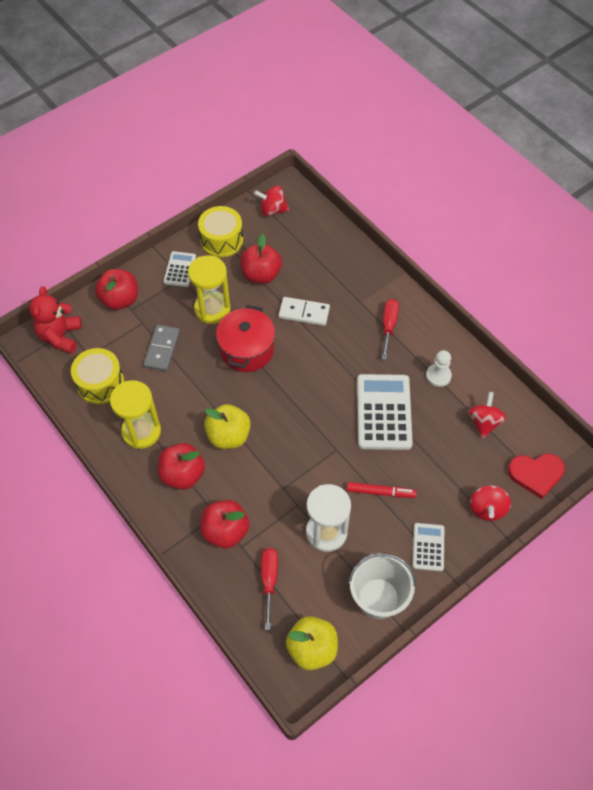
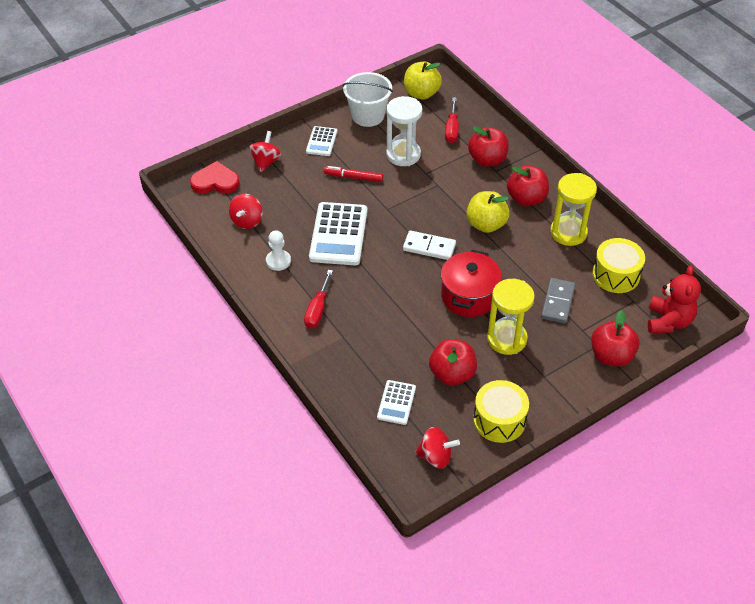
camera: 175 degrees left, 10 degrees down
(180, 269) = (547, 386): white calculator -> white calculator (396, 402)
(304, 312) = (406, 329): white domino -> white domino (429, 247)

